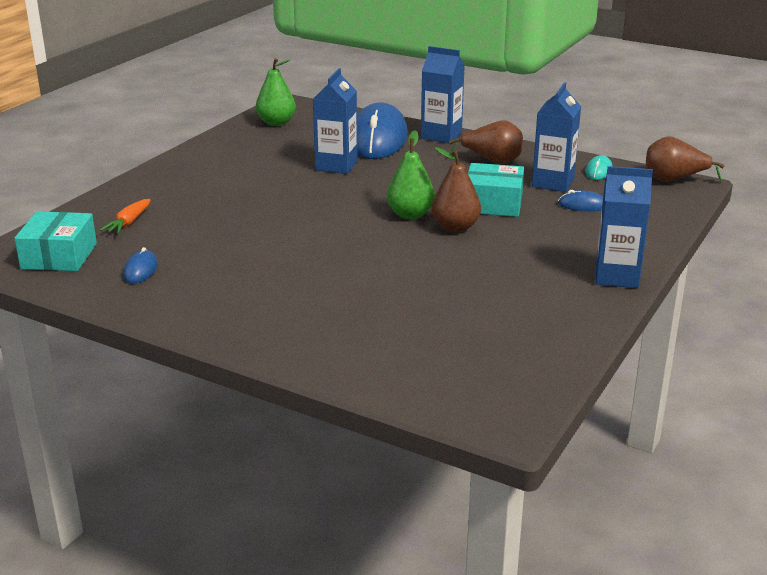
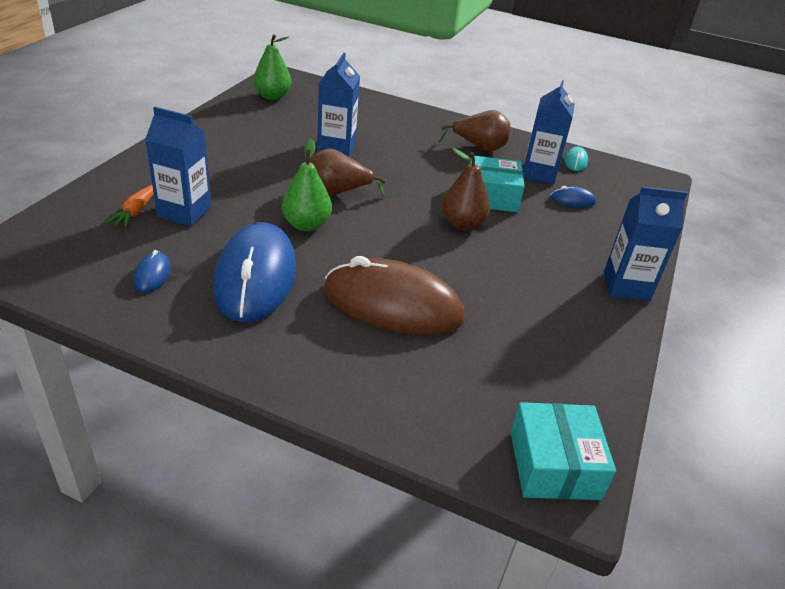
camera: 10 degrees left, 10 degrees up
(59, 256) = (62, 254): turquoise box -> turquoise box (554, 464)
(367, 291) = (393, 304): none -> brown mouse
(378, 139) = (370, 118): blue mouse -> blue mouse (255, 277)
(410, 215) = (417, 207): green pear -> green pear (306, 225)
(441, 136) = (427, 117): blue carton -> blue carton (184, 212)
(674, 180) = (643, 174): brown pear -> brown pear (337, 193)

